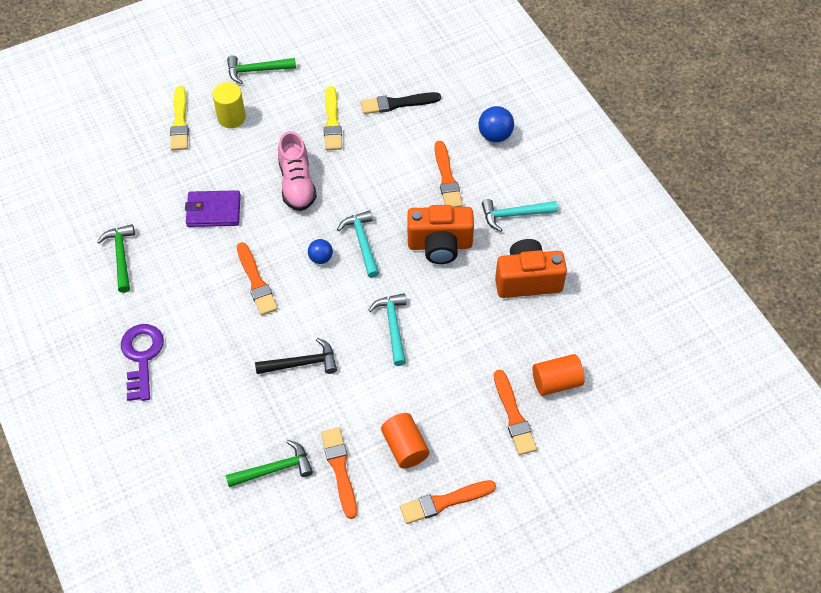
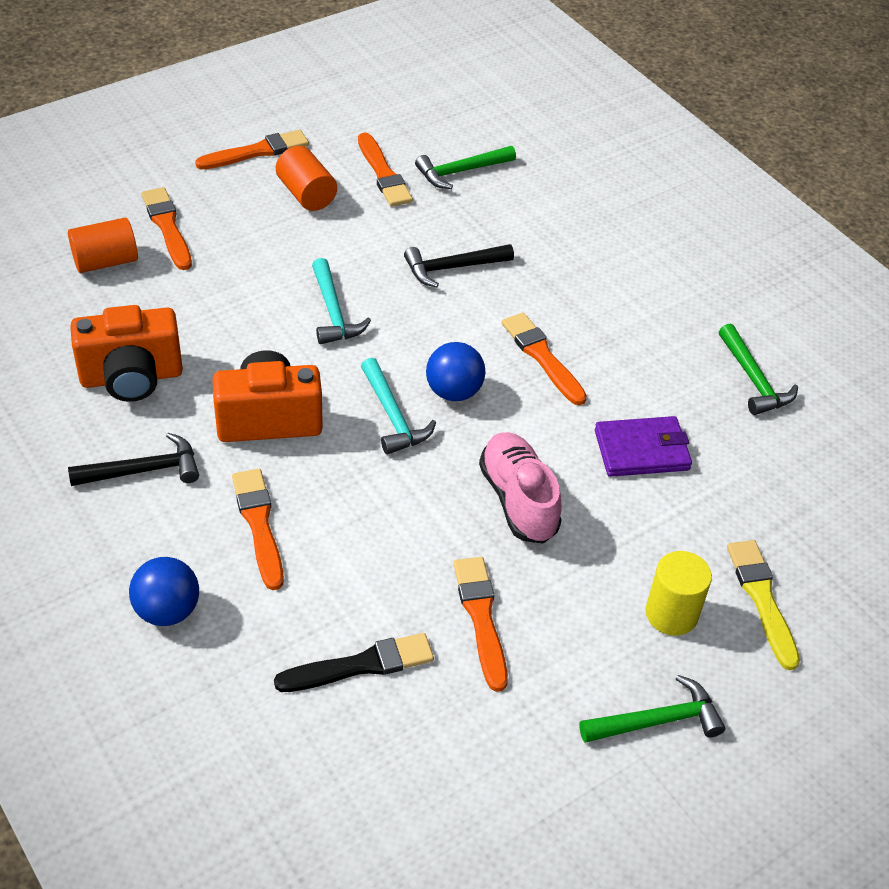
camera: 170 degrees right, 10 degrees down
(142, 357) = (665, 266): purple key -> none
(321, 258) = (453, 392): blue ball -> blue ball, size x1.52
(332, 122) = (481, 618): yellow brush -> orange brush
(514, 215) = (144, 470): turquoise hammer -> black hammer

